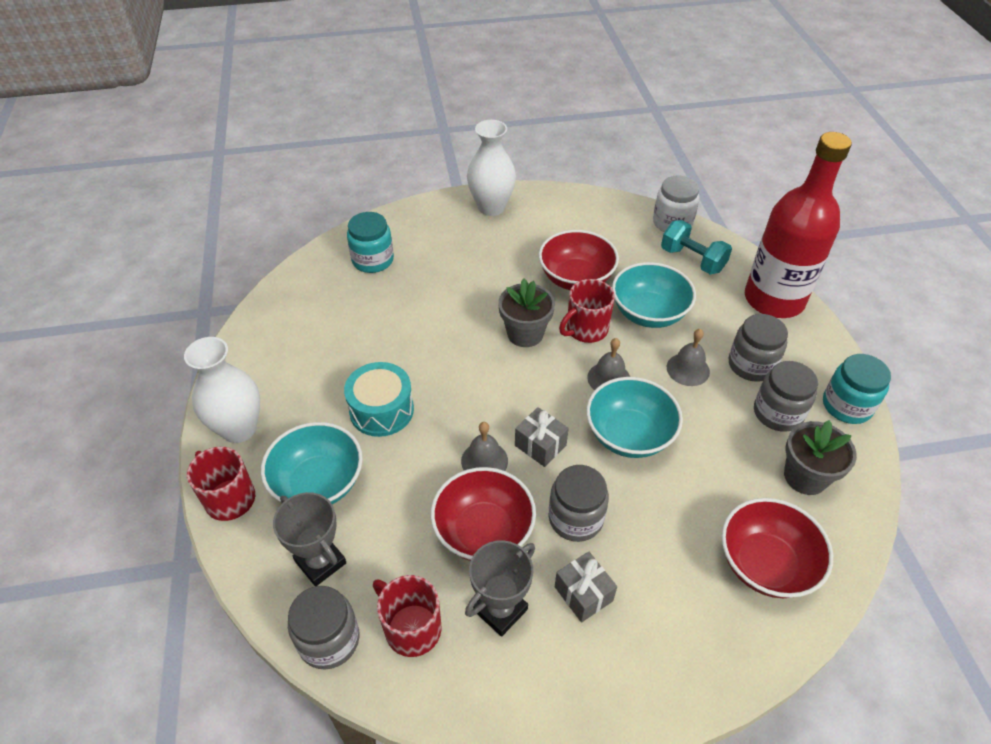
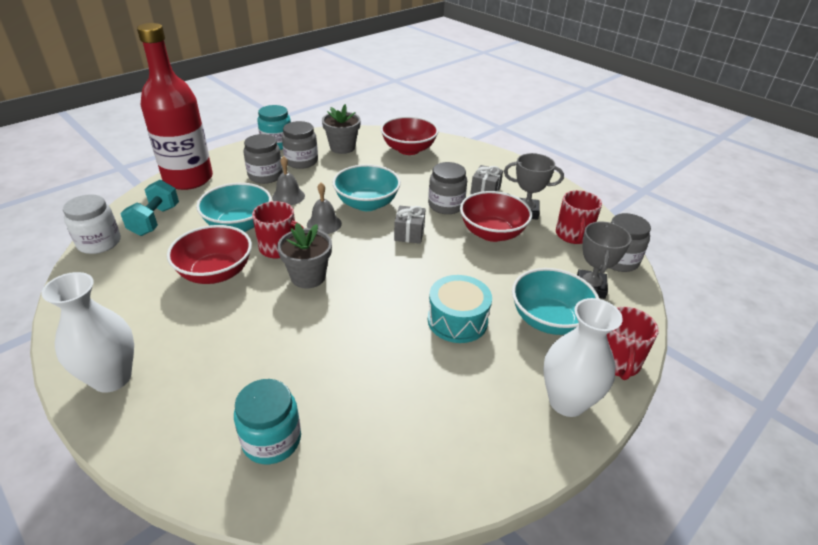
camera: 125 degrees left, 10 degrees down
(484, 460) = (445, 251): grey bell -> none

